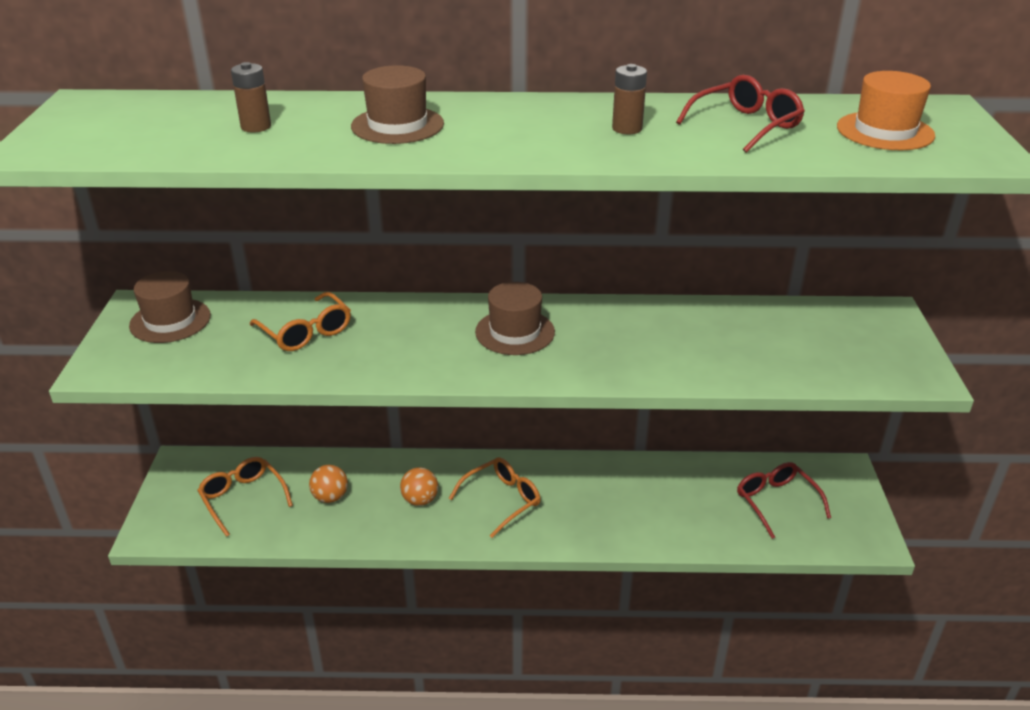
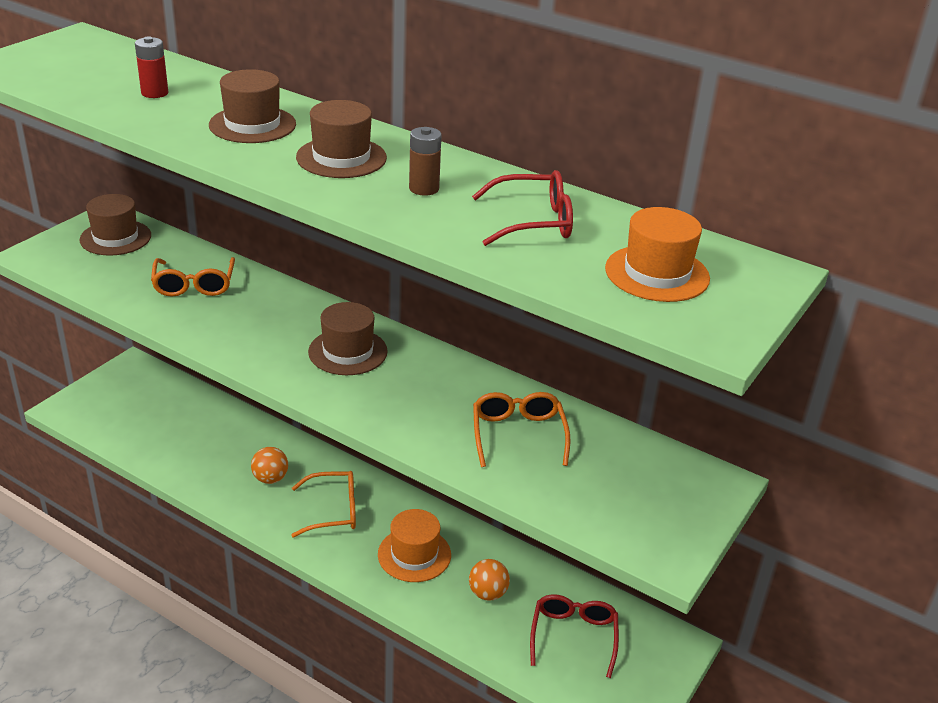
camera: 30 degrees right, 0 degrees up
(243, 498) = (147, 413): orange glasses -> orange glasses (518, 434)
(256, 127) = (154, 93): brown battery -> red battery
(330, 497) = (207, 443): orange ball -> orange ball (487, 593)
(521, 127) = (341, 158): none -> brown hat
(602, 502) = (414, 554): none -> orange hat

